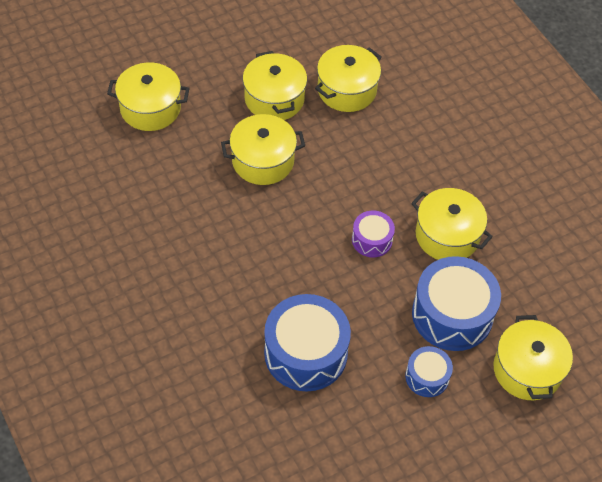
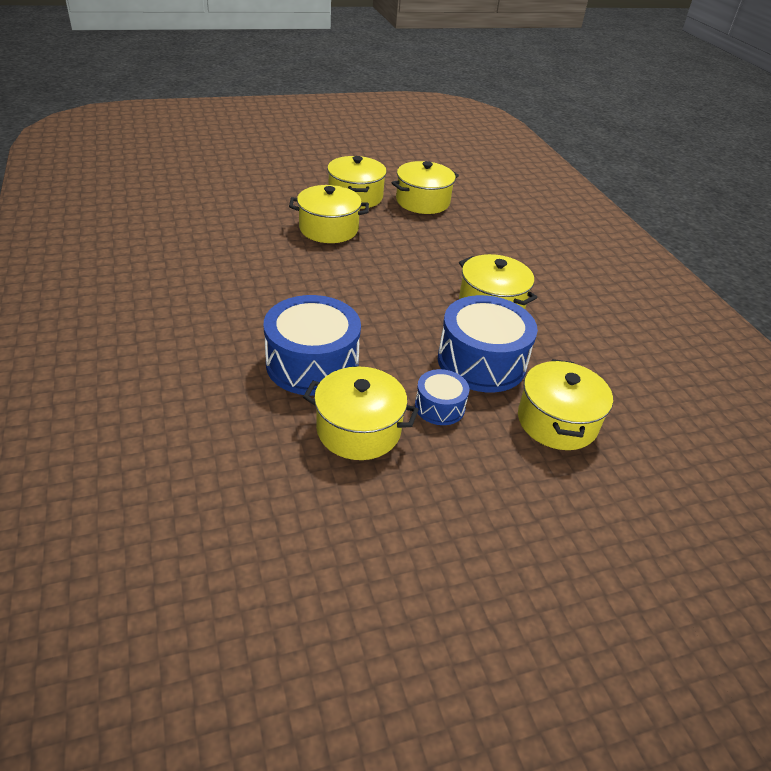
camera: 10 degrees right, 15 degrees down
(150, 108) = (243, 185): yellow pot -> yellow pot (358, 430)
(372, 240) = (413, 294): purple drum -> none

